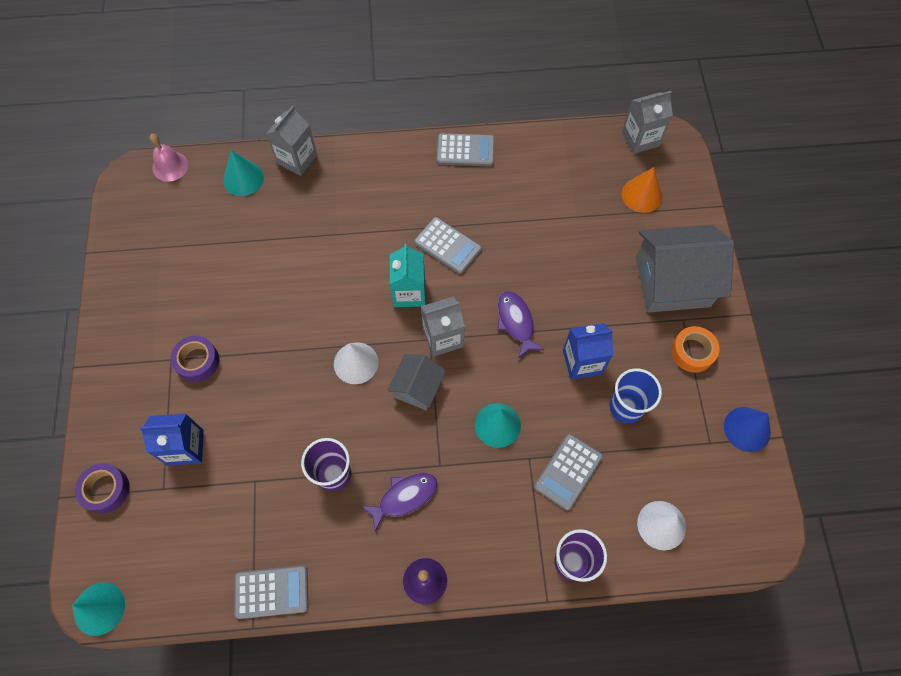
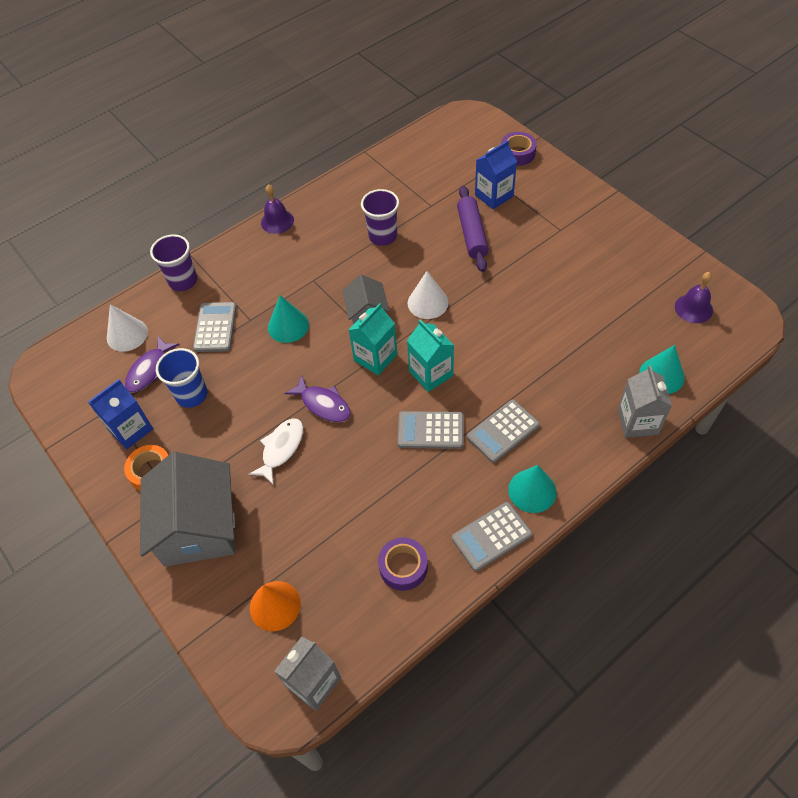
camera: 150 degrees right, 10 degrees down
(99, 608) = (459, 114): turquoise cone -> turquoise cone (532, 490)
(158, 211) = (693, 308): none -> purple bell
(170, 166) = (732, 346): pink bell -> none
(197, 361) = (541, 239): purple tape -> purple tape (403, 567)
(250, 413) = (472, 234): none -> purple rolling pin
(271, 592) = (368, 169): grey calculator -> grey calculator (503, 431)
(404, 497) = (324, 251): purple fish -> purple fish (149, 370)
(443, 337) = (375, 357): grey carton -> turquoise carton
(574, 305) = (281, 449): none -> white fish
(582, 362) = (247, 407): blue carton -> blue carton (130, 429)
(672, 282) = (198, 527): grey house -> grey house turned 60 degrees counterclockwise
(747, 429) = (79, 437): blue cone -> none

